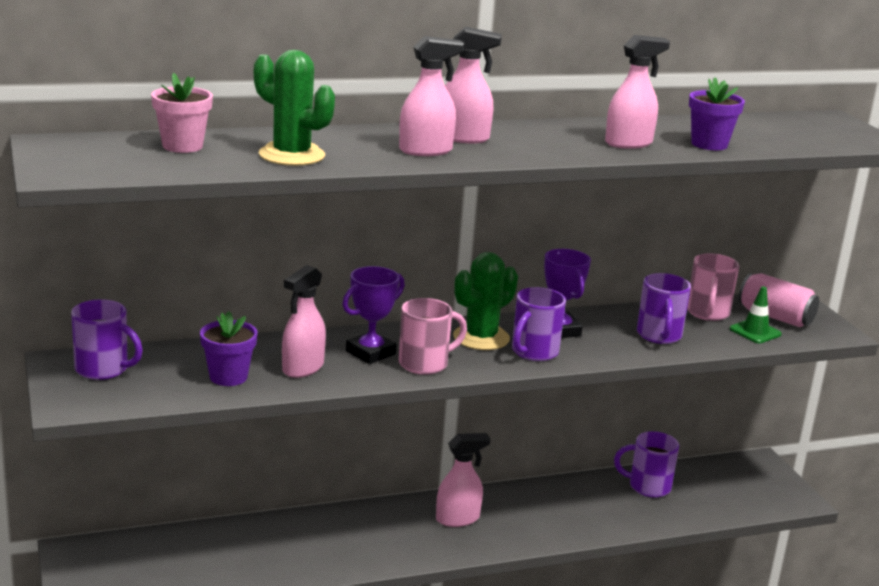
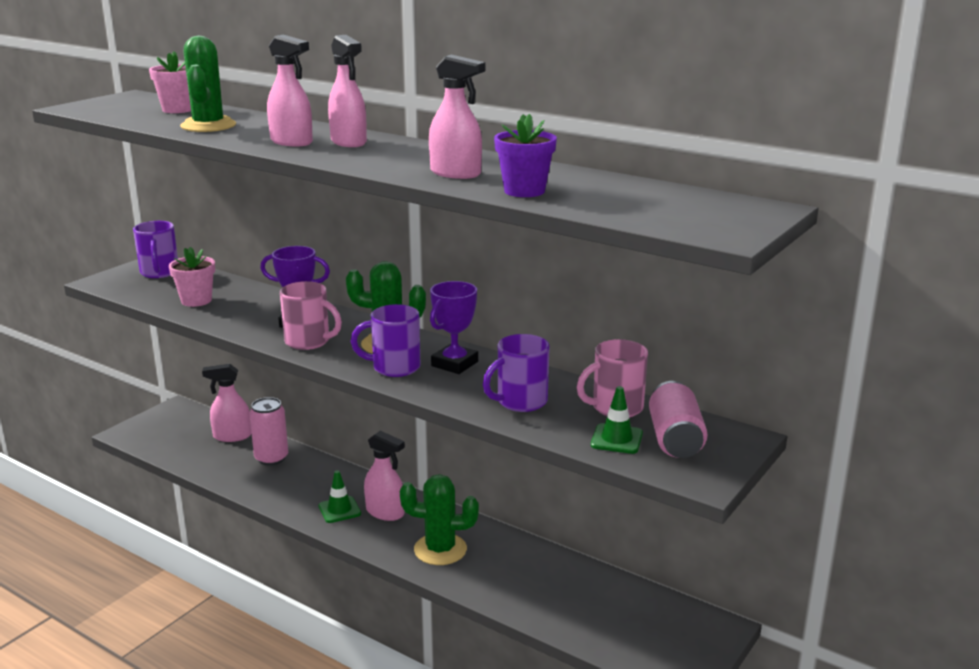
camera: 55 degrees right, 0 degrees up
(228, 377) = (196, 300): purple flower pot -> pink flower pot
(277, 536) = (271, 458): none -> pink can
(302, 368) = (241, 313): pink spray bottle -> pink spray bottle (232, 436)
(424, 538) = (339, 510): none -> green traffic cone
(546, 518) = (440, 549): none -> green cactus
(647, 487) = (566, 579): purple mug -> none

